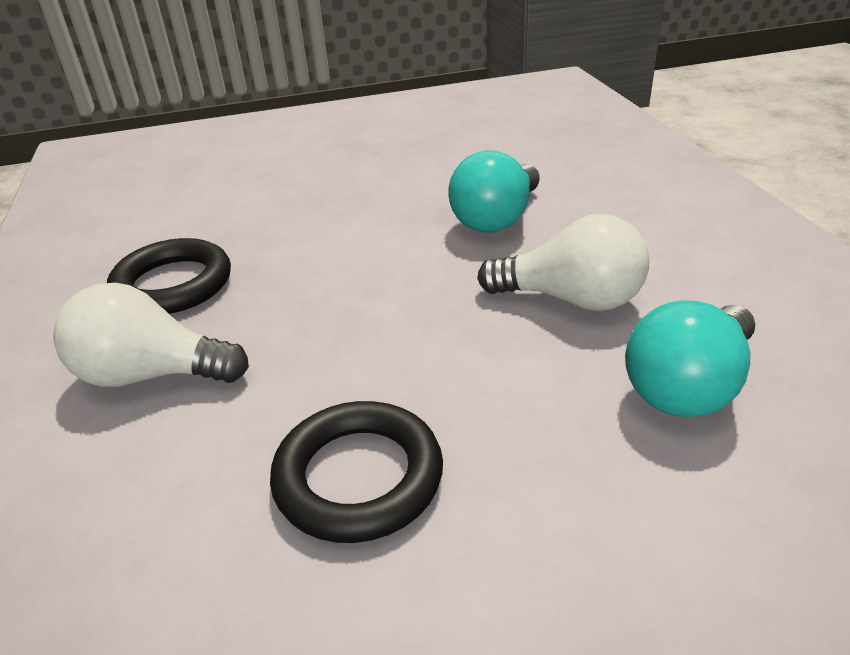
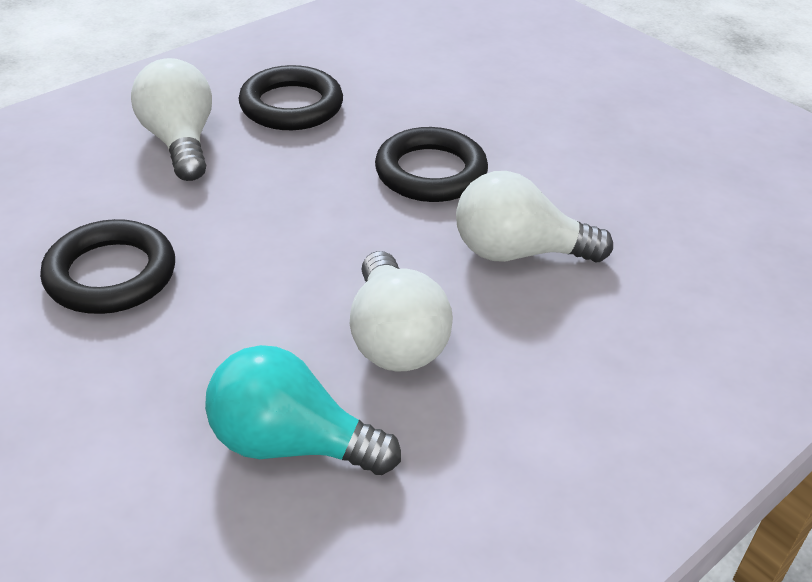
camera: 60 degrees right, 5 degrees up
(359, 232) = (431, 172): none -> black ring
(496, 219) = (518, 252): turquoise light bulb -> white light bulb

